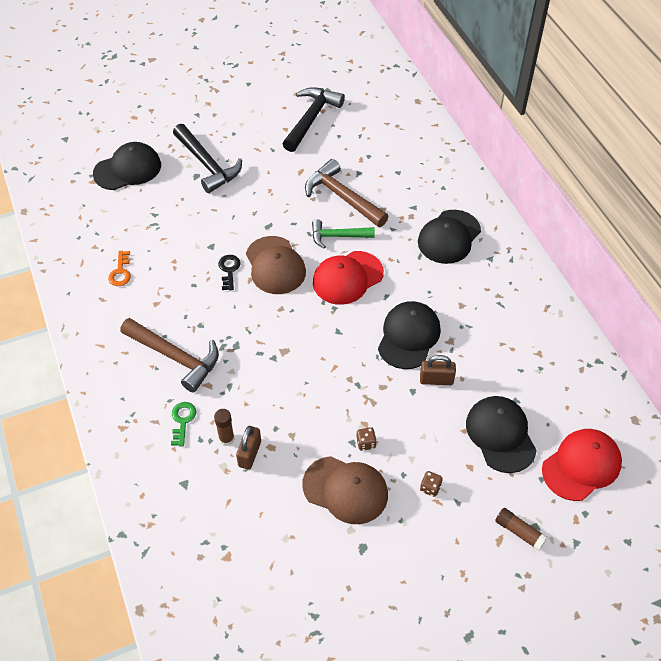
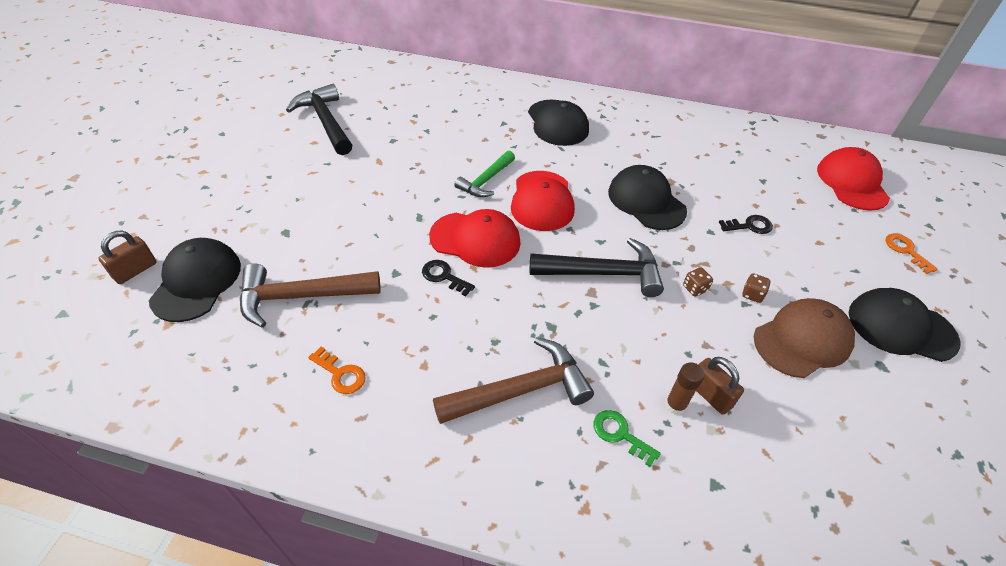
camera: 55 degrees left, 5 degrees down
(207, 164) = (282, 216): black hammer -> black hammer (603, 273)
(275, 265) = (475, 239): brown cap -> red cap
(342, 197) = (443, 154): brown hammer -> brown hammer (301, 297)
(430, 488) = (830, 279): brown dice -> brown dice (694, 288)
(436, 380) = (709, 211): brown padlock -> brown padlock (135, 270)
(444, 413) = (749, 226): none -> black key
(500, 435) = (795, 207): black cap -> black cap (901, 327)
(519, 532) = (906, 251): brown glue stick -> orange key

